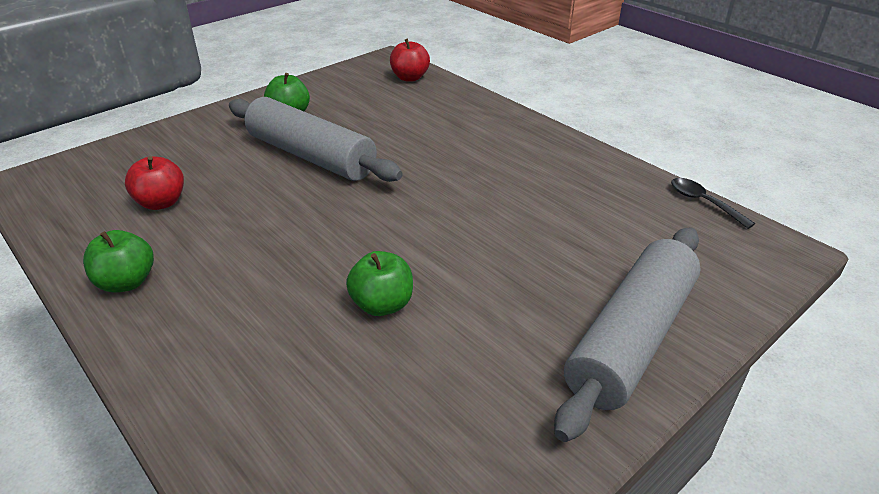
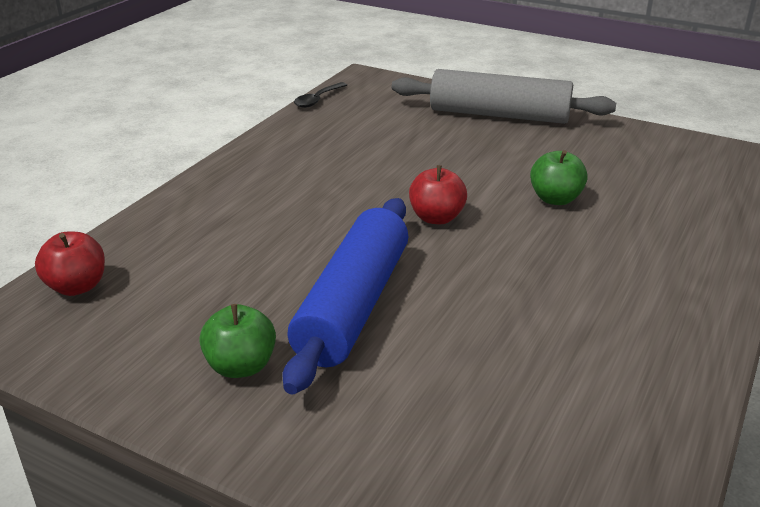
camera: 110 degrees left, 5 degrees down
(127, 282) = (671, 342): green apple -> none
(161, 203) = (537, 388): red apple -> red apple (436, 218)
(311, 156) = (353, 305): grey rolling pin -> blue rolling pin

